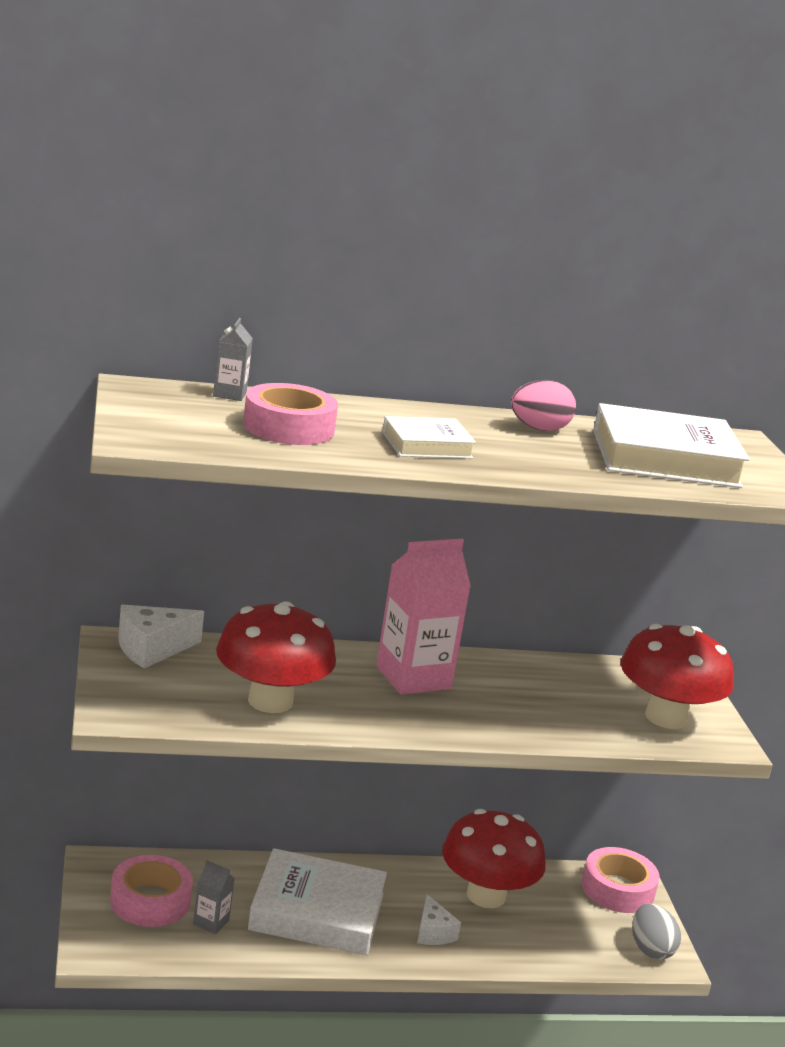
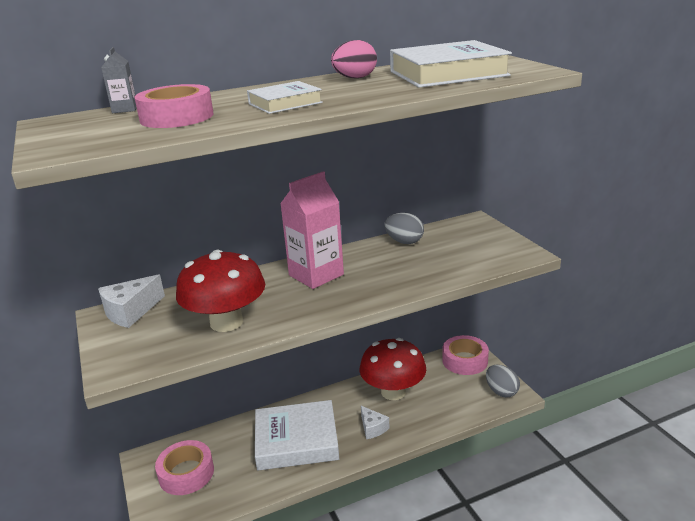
camera: 10 degrees left, 5 degrees up
(211, 922) = (231, 474): grey carton -> none
(560, 671) = (404, 242): none -> grey egg
(666, 717) = (482, 250): red mushroom -> none

